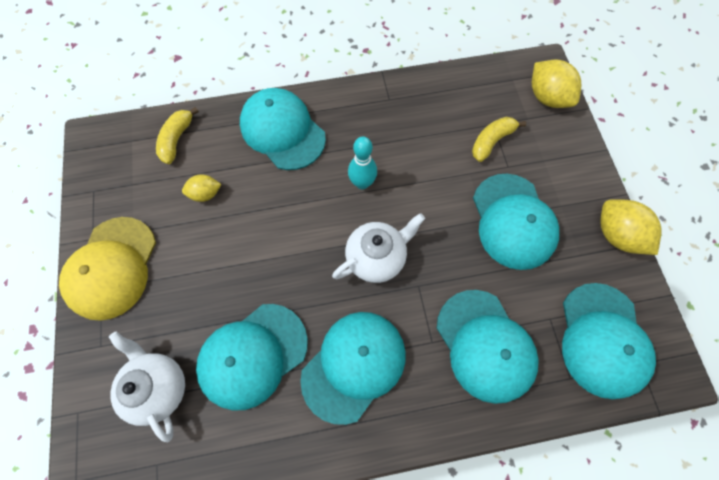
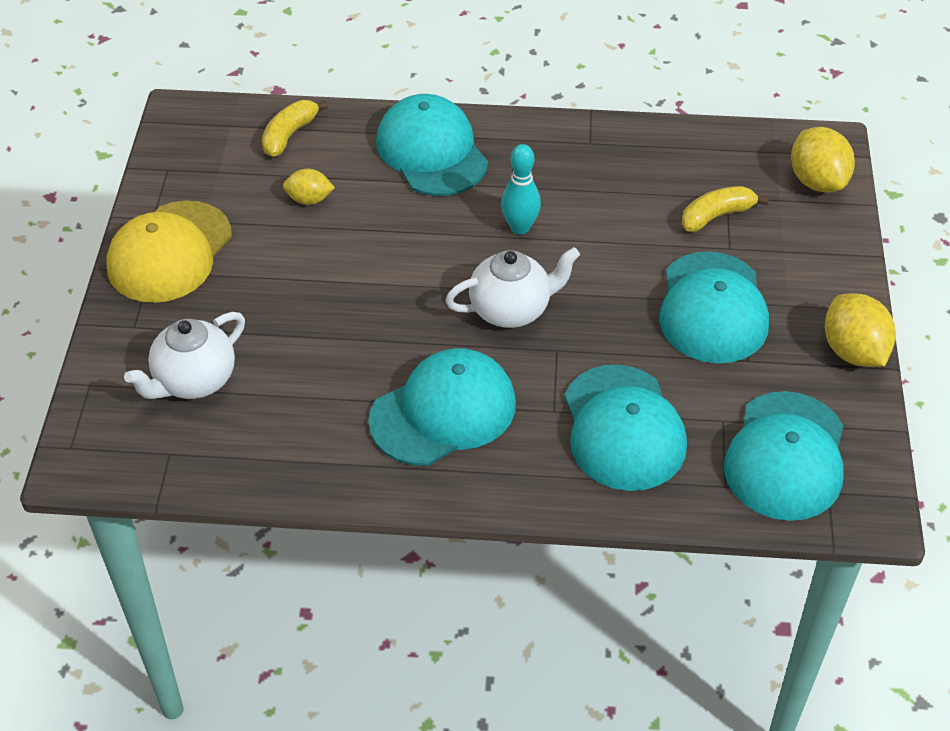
camera: 15 degrees right, 20 degrees down
(159, 387) = (194, 380): white teapot -> white teapot turned 120 degrees counterclockwise
(253, 355) = (318, 375): turquoise cap -> none

